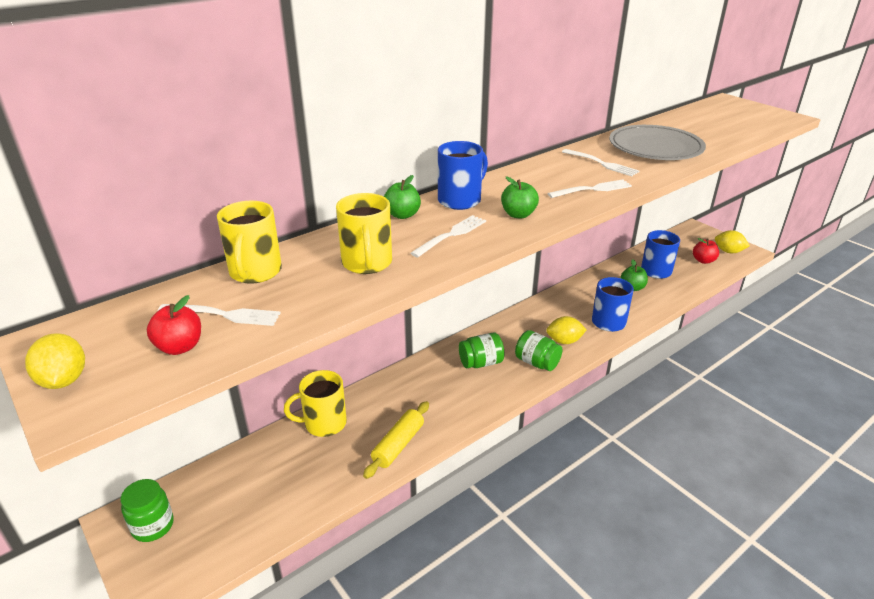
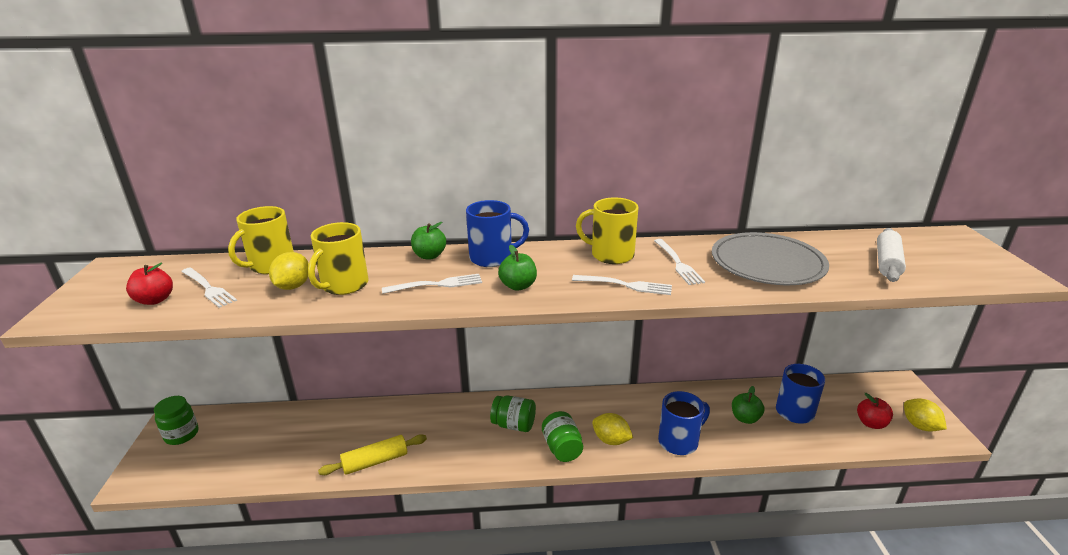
camera: 35 degrees right, 5 degrees down
(64, 380) = (80, 296): yellow lemon -> yellow lemon (293, 286)
(324, 423) = (348, 416): yellow mug -> yellow mug (611, 255)
(718, 127) = (887, 263): none -> white rolling pin

